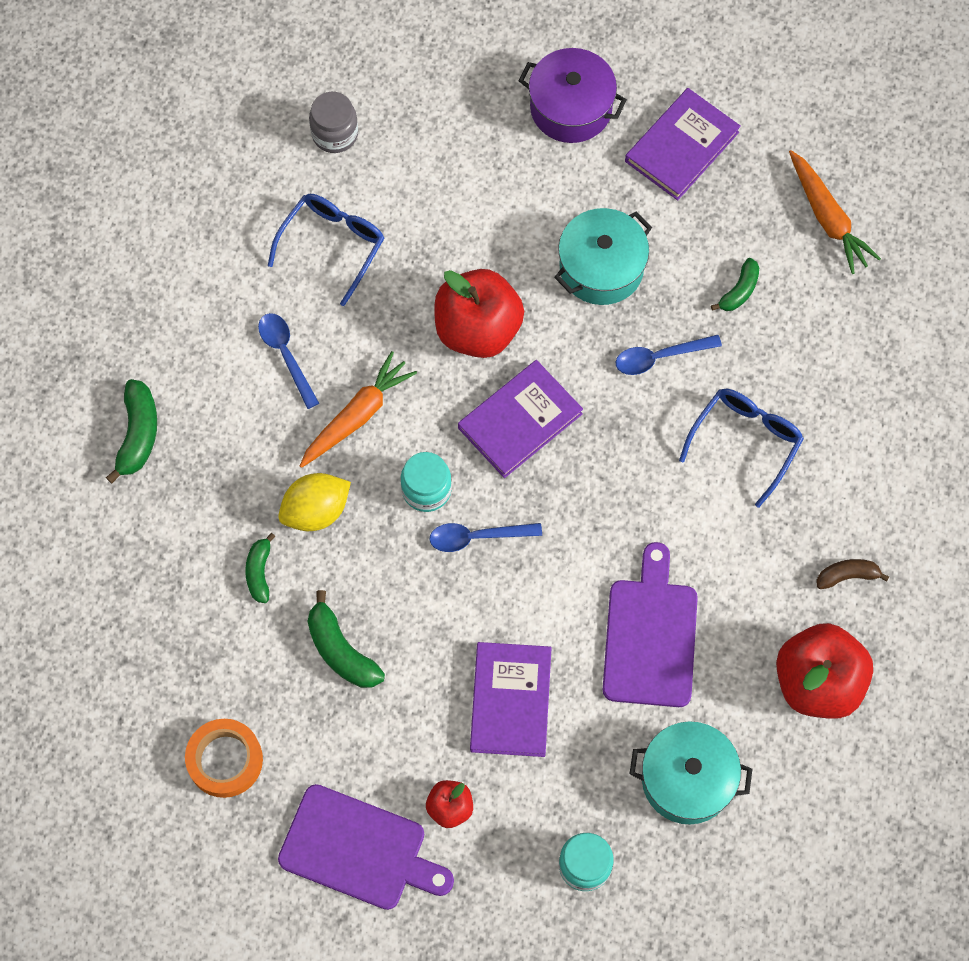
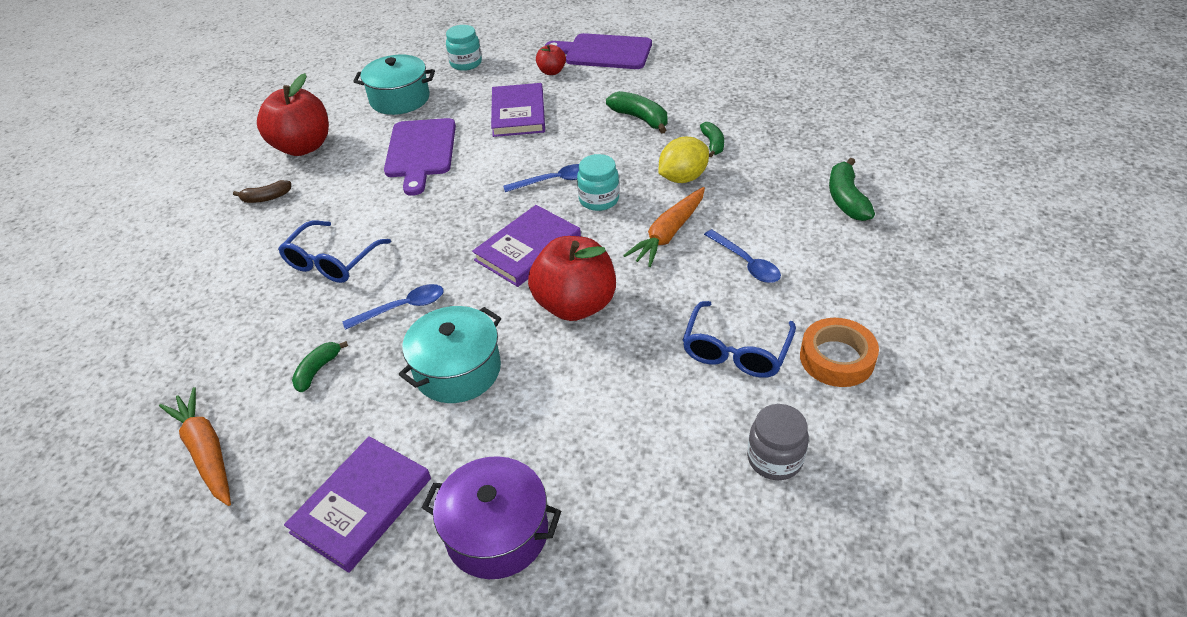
camera: 175 degrees right, 25 degrees down
(225, 760) = (699, 70): orange tape -> orange tape (836, 358)

